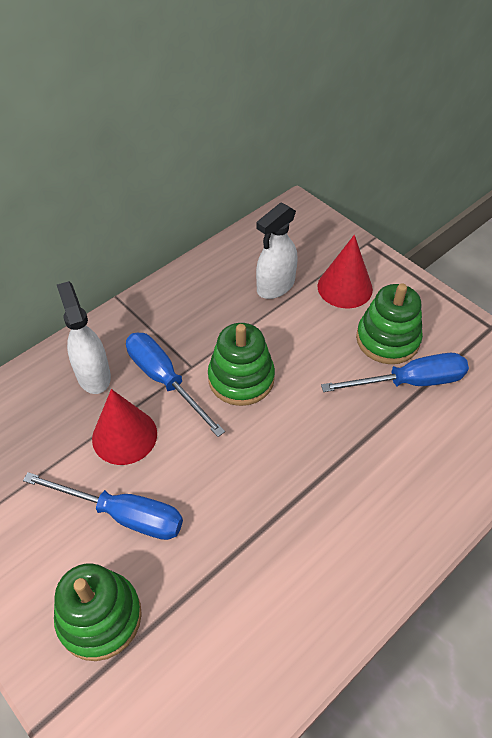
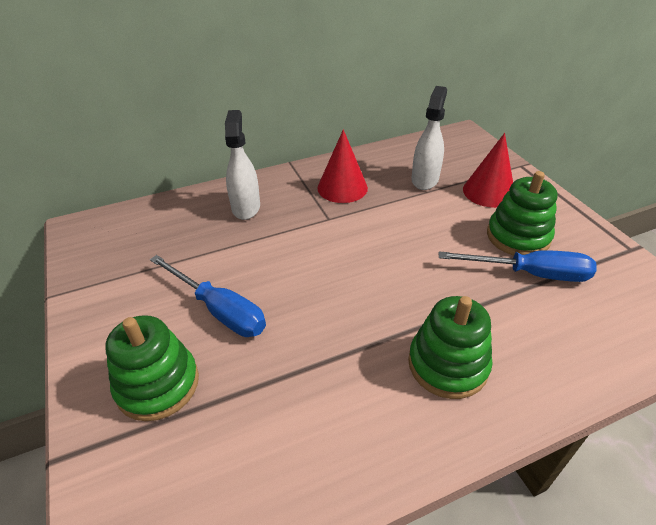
camera: 20 degrees right, 10 degrees down
(124, 436) = (249, 253): red cone -> red cone (342, 188)
(164, 380) = (301, 223): blue screwdriver -> none
(241, 378) = (368, 236): green stacking toy -> green stacking toy (447, 364)
(275, 286) = (425, 179): white spray bottle -> white spray bottle turned 135 degrees clockwise

